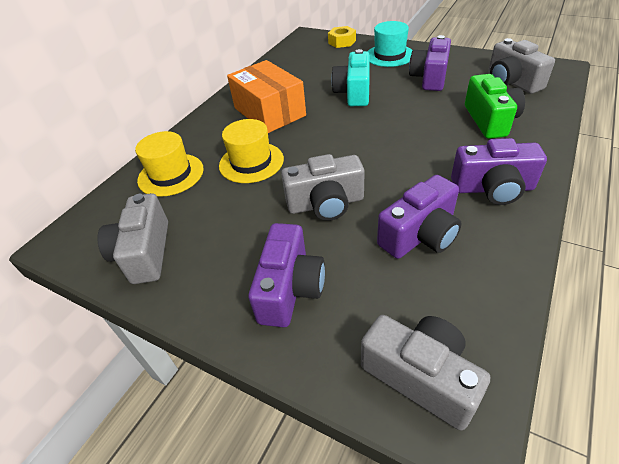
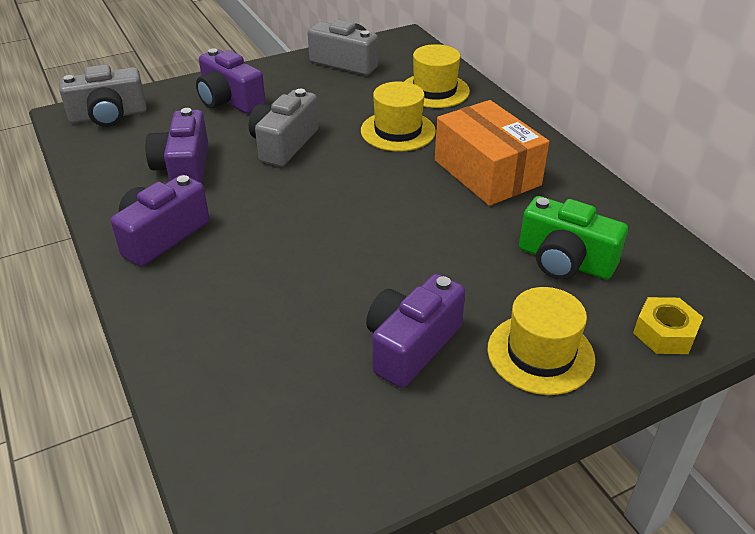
camera: 120 degrees right, 5 degrees down
(269, 112) = (487, 173): orange box -> orange box turned 60 degrees clockwise
(354, 92) = (456, 252): turquoise camera -> none
(389, 55) = (540, 354): turquoise hat -> yellow hat
(430, 77) = (411, 345): purple camera -> purple camera turned 105 degrees counterclockwise
(490, 120) = (244, 318): green camera -> green camera (564, 261)
(511, 82) = (287, 422): grey camera -> none

